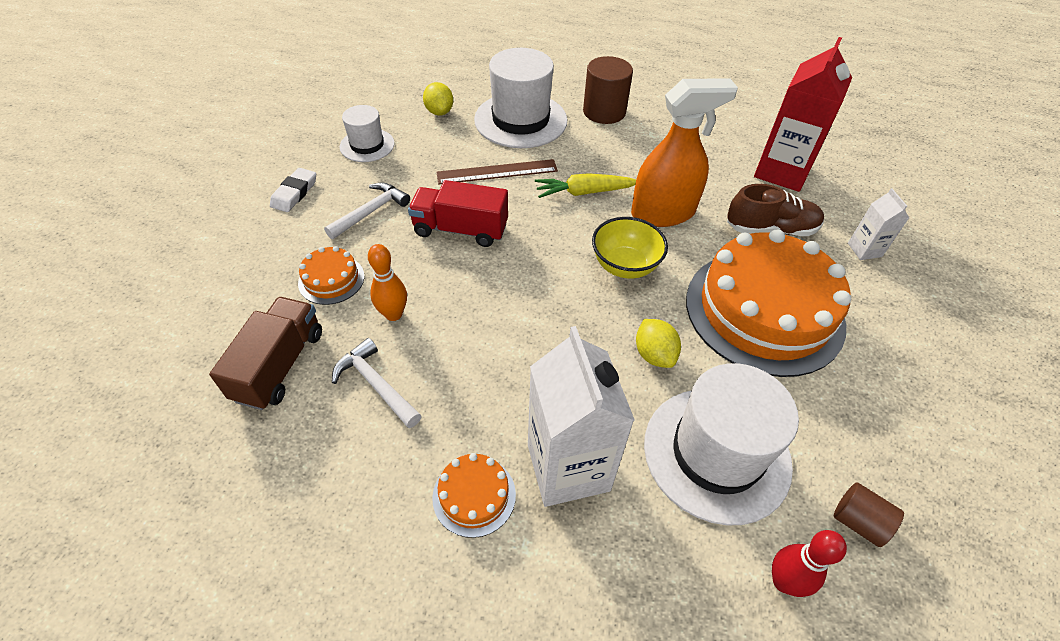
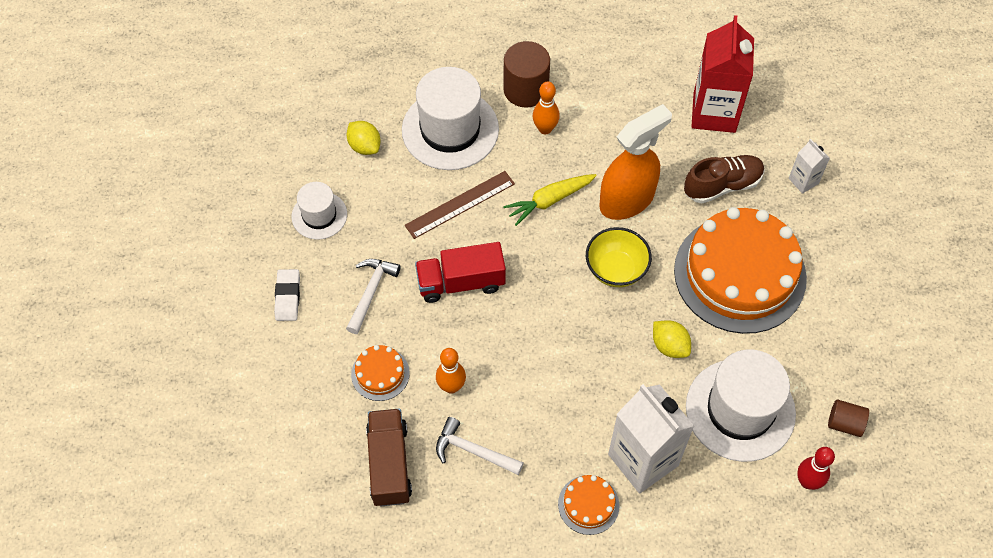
camera: 20 degrees left, 10 degrees up
(608, 141) = (545, 129): none -> orange bowling pin

